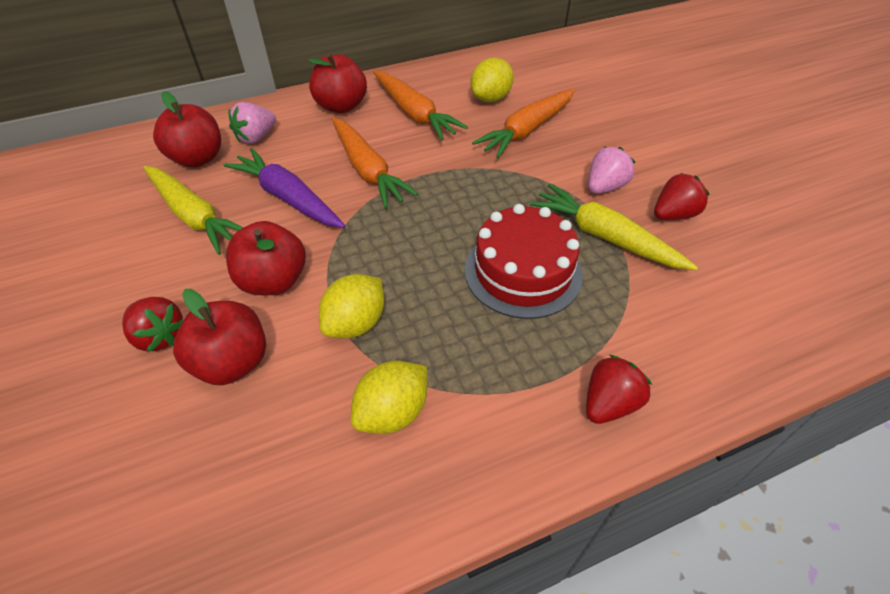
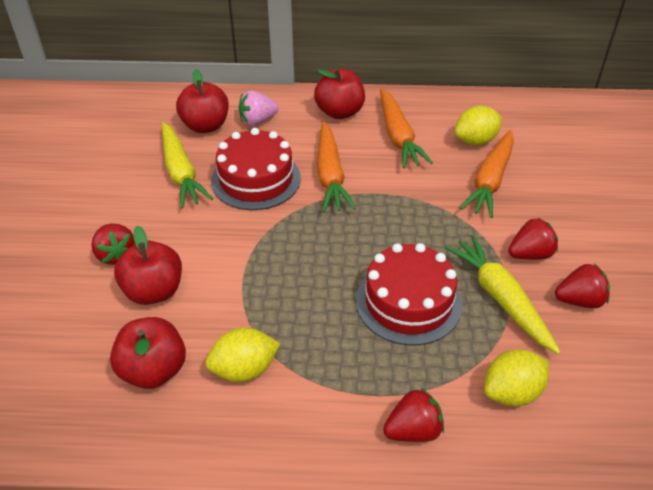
camera: 25 degrees right, 5 degrees down
(273, 281) = (211, 241): red apple -> red apple (153, 370)
(288, 198) = (256, 179): purple carrot -> red cake
(355, 323) = (253, 295): yellow lemon -> yellow lemon (511, 392)
(527, 130) = (490, 181): orange carrot -> orange carrot turned 45 degrees counterclockwise
(605, 186) = (530, 254): pink strawberry -> red strawberry

